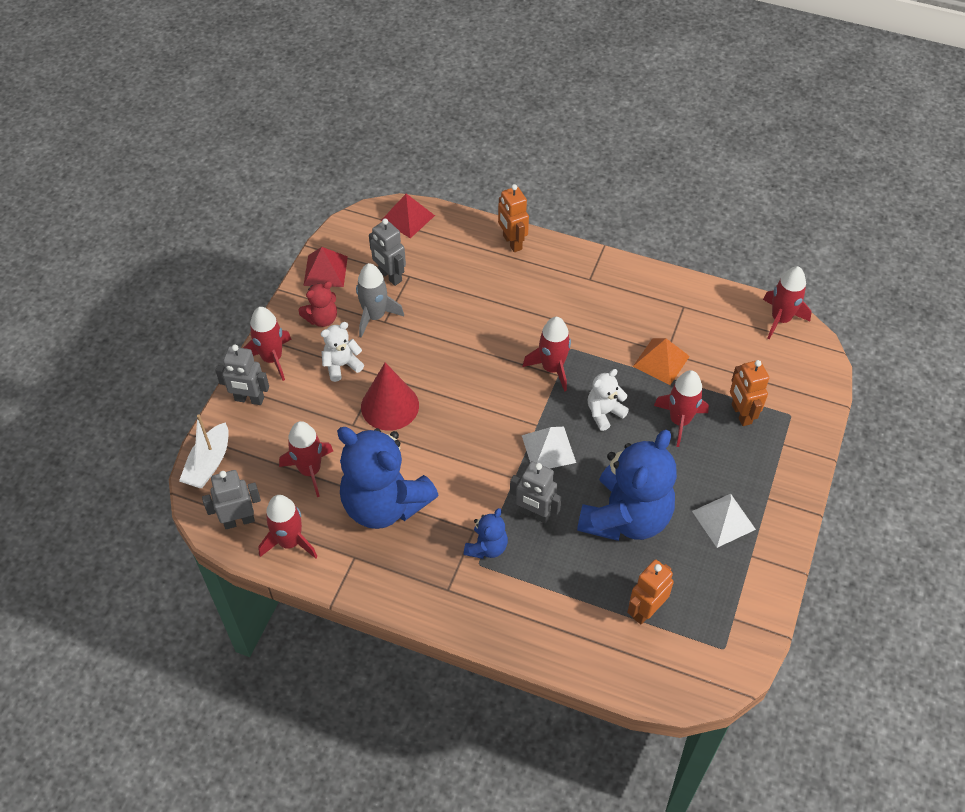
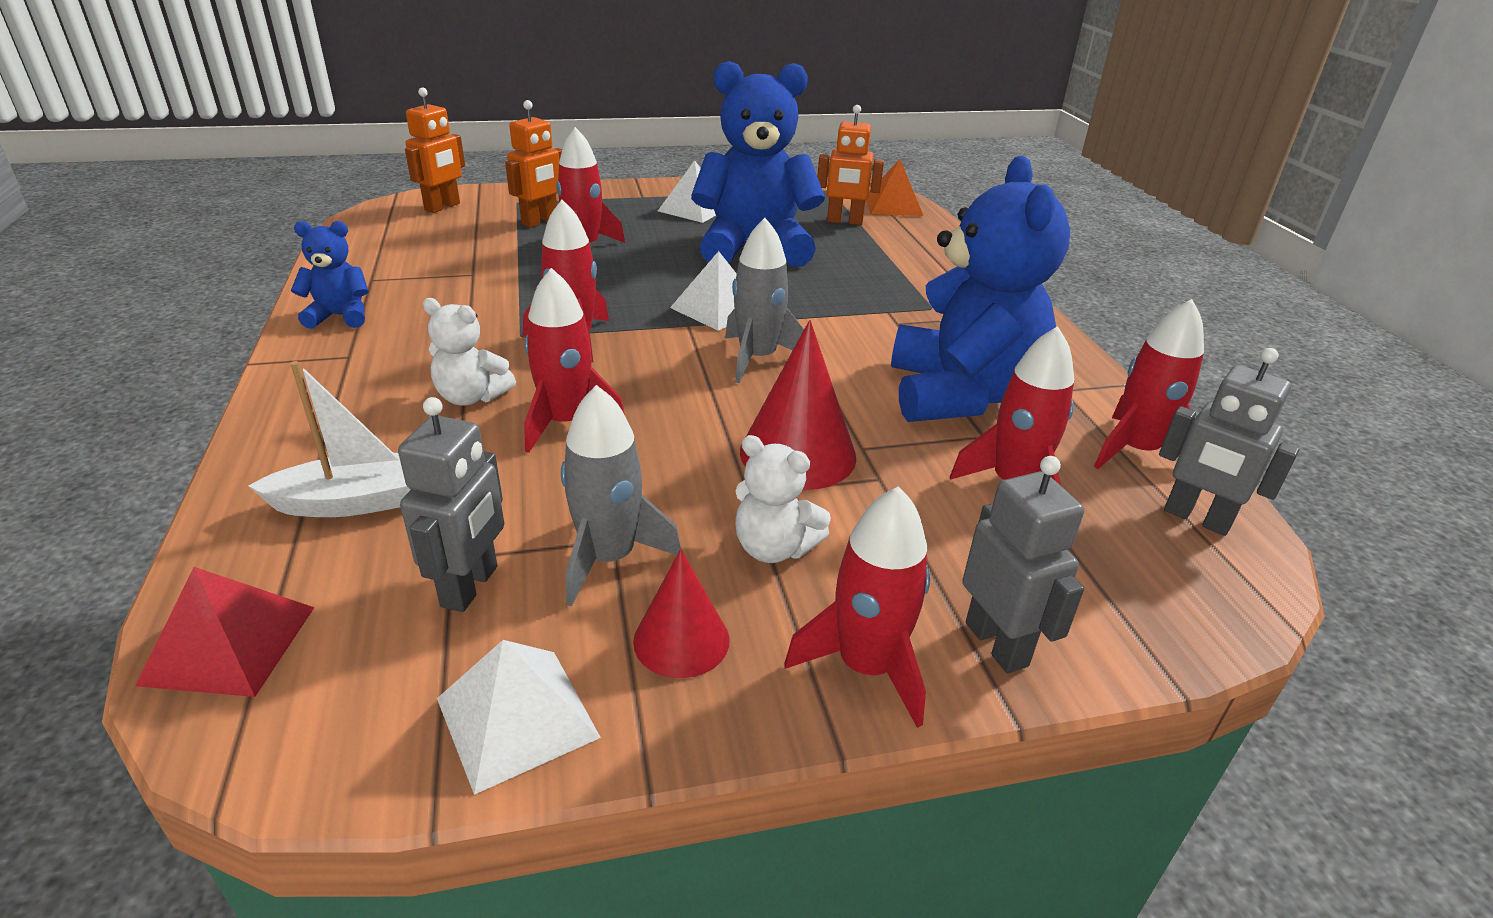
camera: 125 degrees left, 20 degrees down
(208, 464) = (1185, 619): white boat -> white boat (357, 501)
(322, 319) = (681, 640): red teddy bear -> red cone
(325, 271) = (517, 717): red pyramid -> white pyramid
(479, 437) = (757, 358): none -> grey rocket
(486, 547) = (905, 309): blue teddy bear -> blue teddy bear (340, 316)
(512, 242) = (277, 456): orange robot -> orange robot (442, 207)
(534, 514) = (821, 294): grey robot -> none
(604, 413) = (618, 288): white teddy bear -> white teddy bear (471, 397)
(661, 361) = (492, 273): orange pyramid -> orange pyramid (893, 205)
(780, 319) = (360, 225): red rocket -> red rocket (566, 422)

